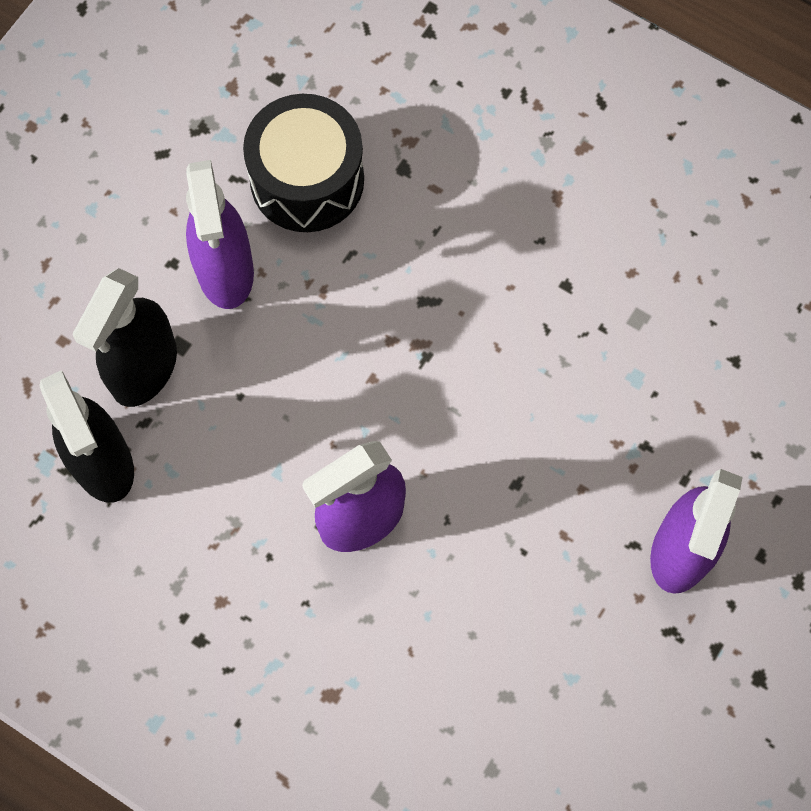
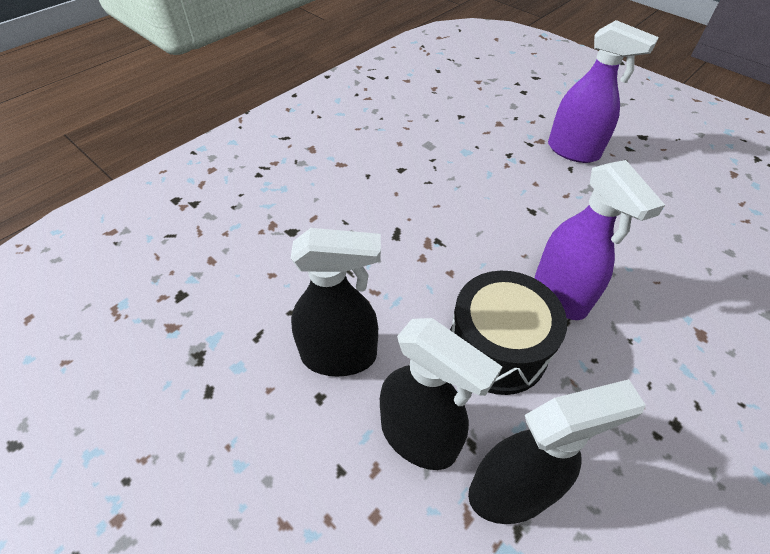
camera: 80 degrees left, 20 degrees down
(225, 271) = (339, 356): purple spray bottle -> black spray bottle
(307, 180) = (278, 288): black drum -> black drum (497, 348)

